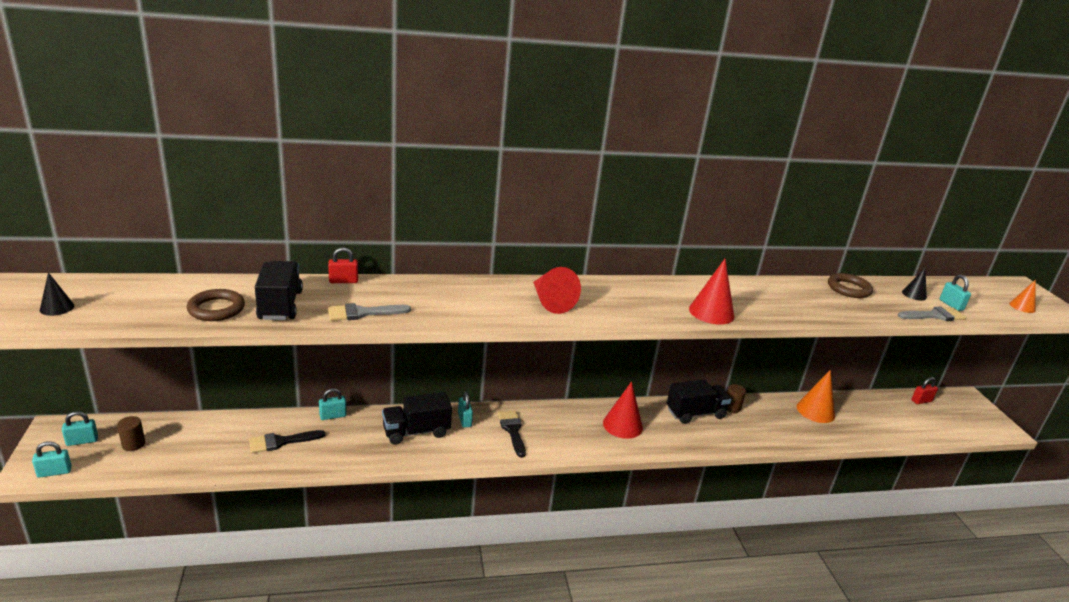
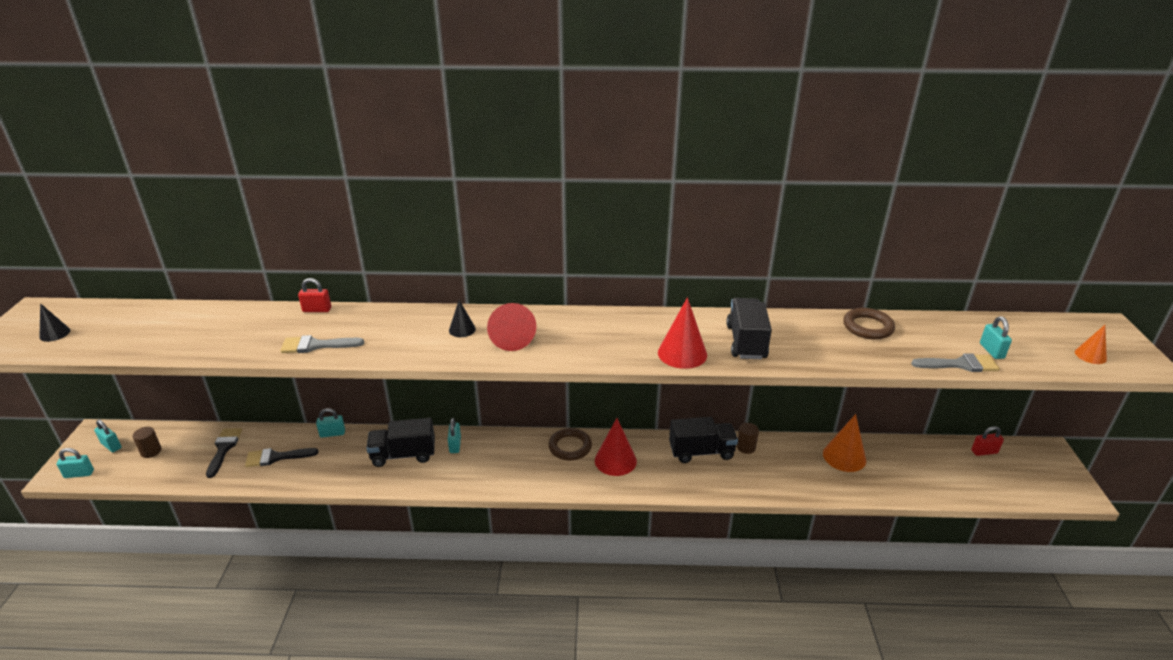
camera: 15 degrees right, 5 degrees up
(82, 441) = (111, 445): turquoise padlock -> turquoise padlock turned 45 degrees clockwise
(216, 309) = (186, 338): brown ring -> brown ring (570, 447)
(280, 305) = (245, 335): black truck -> black truck (746, 342)
(512, 430) = (498, 459): black brush -> black brush (224, 449)
(914, 294) = (949, 336): black cone -> black cone (462, 329)

